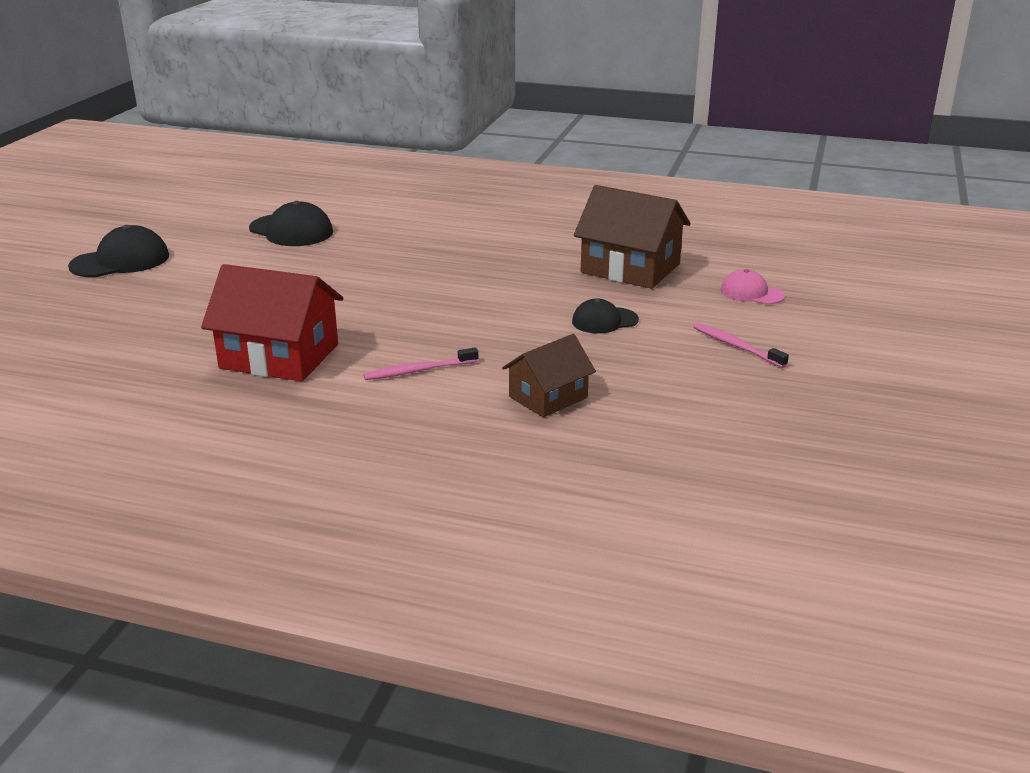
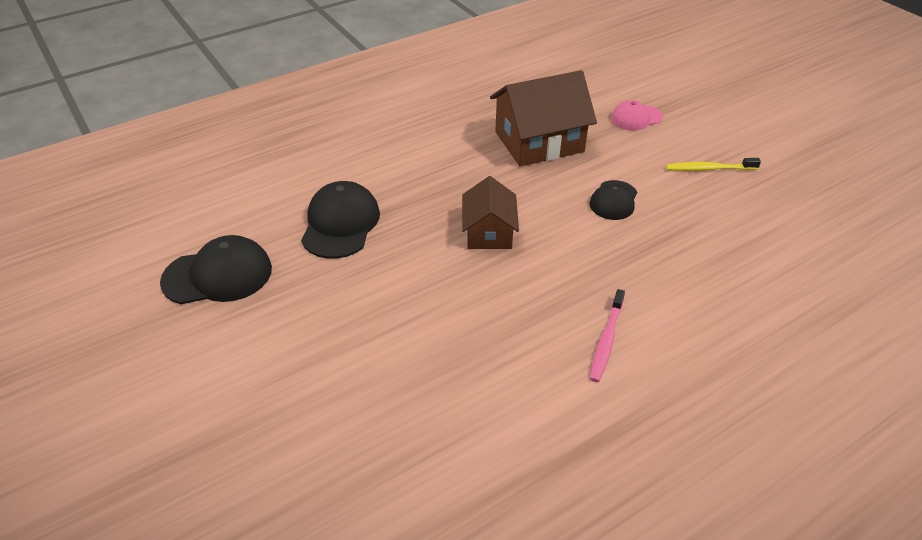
camera: 50 degrees left, 15 degrees up
(120, 261) = (110, 442): black cap -> black cap (340, 224)
(279, 356) = (493, 417): red house -> none
(548, 397) = (713, 294): brown house -> brown house (489, 232)
(736, 346) = (709, 169): pink toothbrush -> yellow toothbrush

